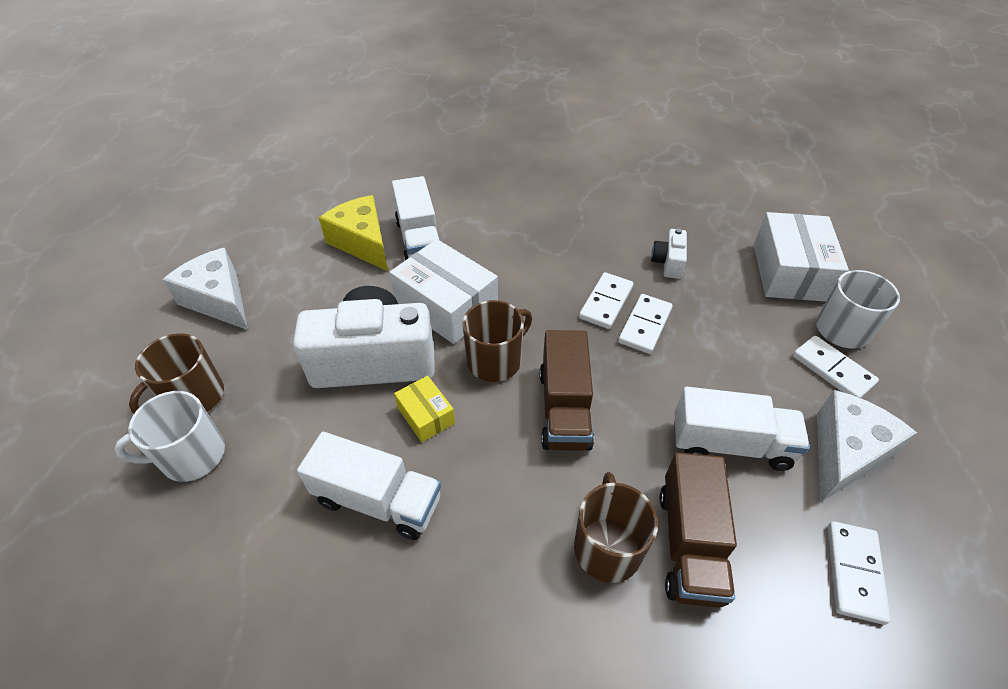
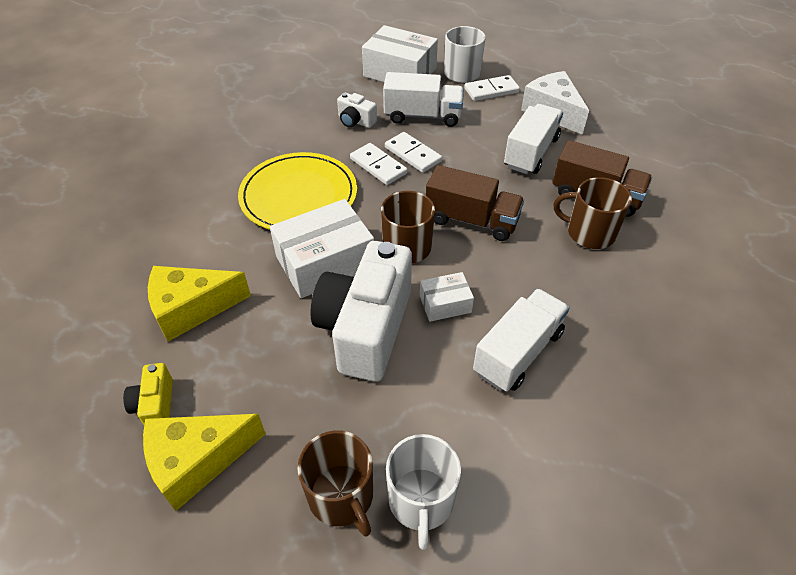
camera: 70 degrees left, 0 degrees up
(219, 300) = (197, 461): white cheese -> yellow cheese
(265, 259) = (155, 405): none -> yellow camera
(419, 240) = (222, 262): white truck -> white truck (423, 116)
(426, 415) = (445, 304): yellow box -> white box
(526, 259) = (299, 195): none -> yellow plate
(854, 572) = (627, 140): white domino -> none

